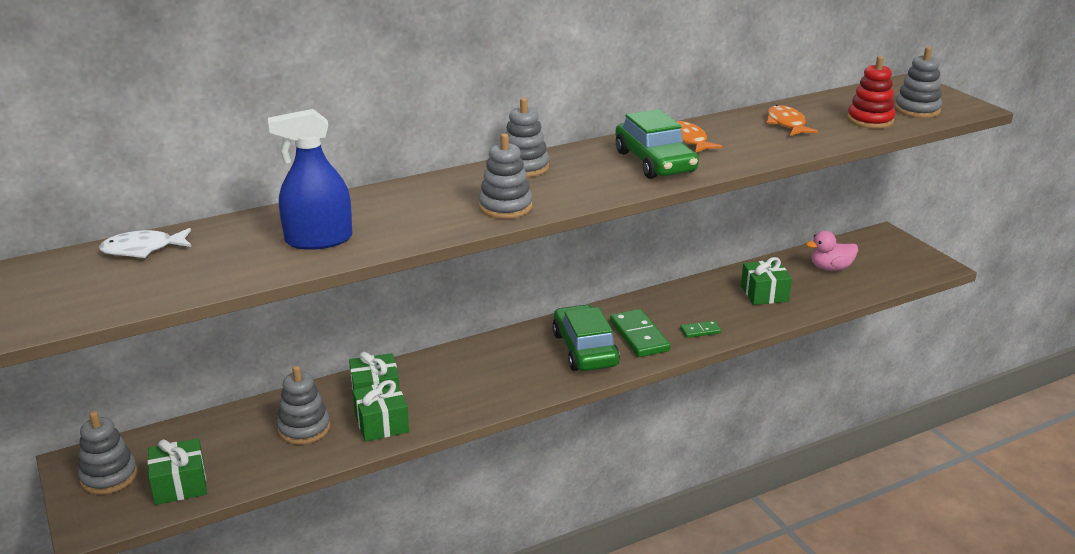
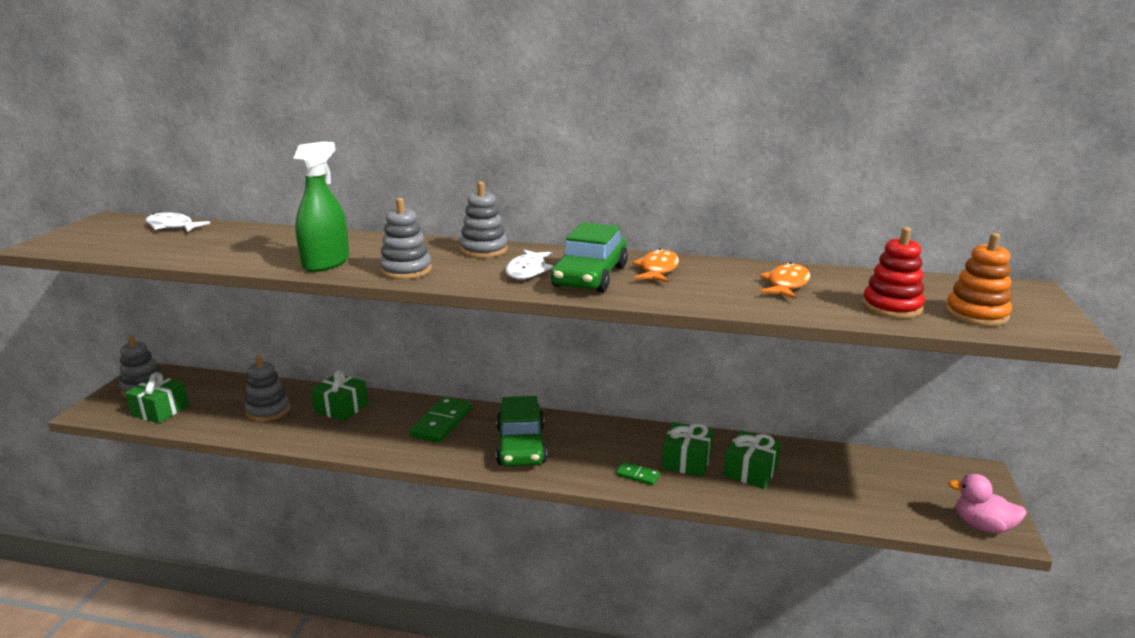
camera: 40 degrees right, 5 degrees down
(319, 240) = (256, 251): blue spray bottle -> none
(381, 423) = (310, 430): green gift -> green gift (686, 461)
(417, 225) = (326, 262): none -> green spray bottle
(584, 349) = (521, 445): green car -> green car turned 150 degrees clockwise
(601, 173) = (527, 271): none -> white fish
(639, 336) = (579, 455): green domino -> green domino (441, 422)
(830, 268) = (860, 478): pink duck -> pink duck (982, 526)
(917, 110) = (976, 314): grey stacking toy -> orange stacking toy

